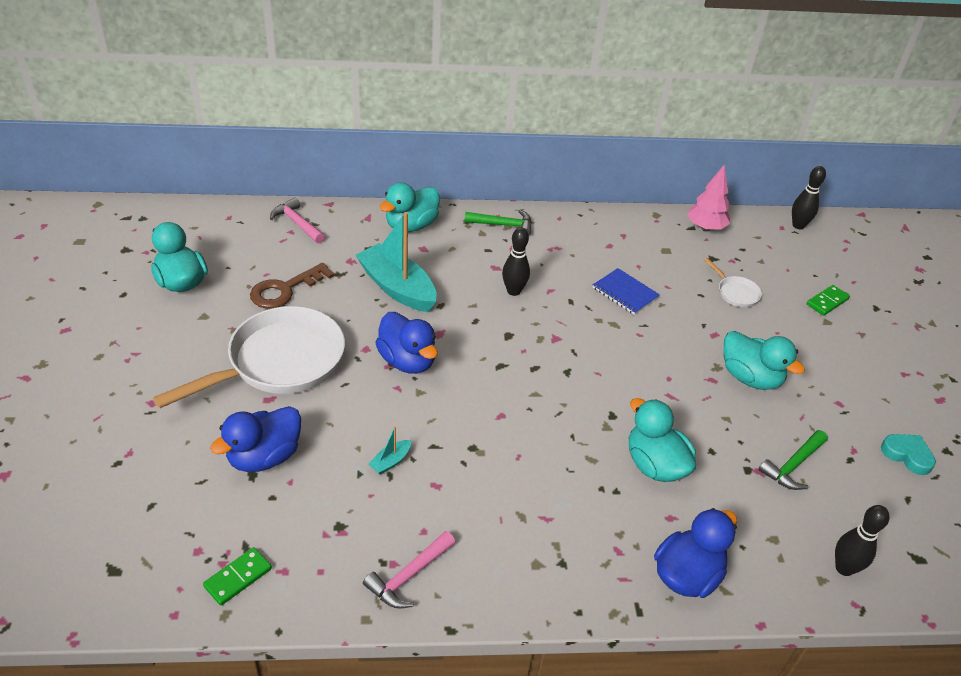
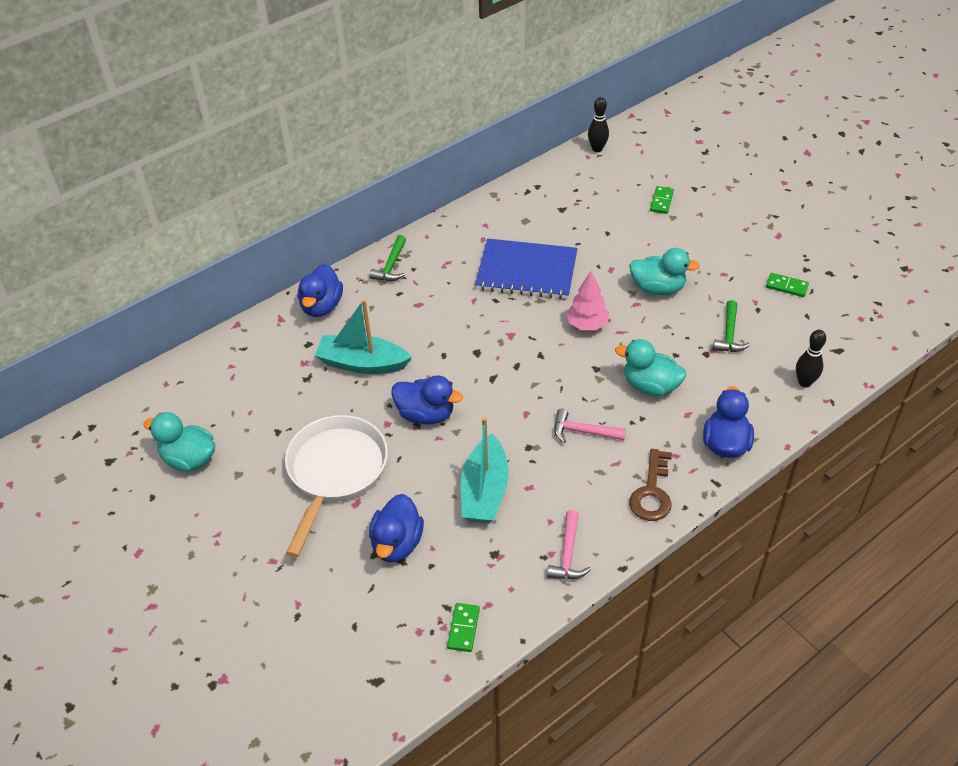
camera: 30 degrees left, 5 degrees up
(285, 289) = (278, 415): brown key -> brown key (652, 492)
(297, 223) = (228, 356): pink hammer -> pink hammer (583, 431)
(390, 461) = (484, 491): turquoise boat -> turquoise boat, size x2.44
(411, 225) = (321, 306): turquoise duck -> blue duck
(503, 225) = (391, 266): green hammer -> green hammer turned 135 degrees clockwise
(513, 291) = (449, 316): black bowling pin -> none
(625, 293) = (526, 271): blue notebook -> blue notebook, size x1.96
(705, 227) = (536, 186): pink tree -> pink tree (587, 324)
(735, 293) = (599, 228): white pan -> none
(907, 455) = (786, 286): turquoise heart -> green domino

